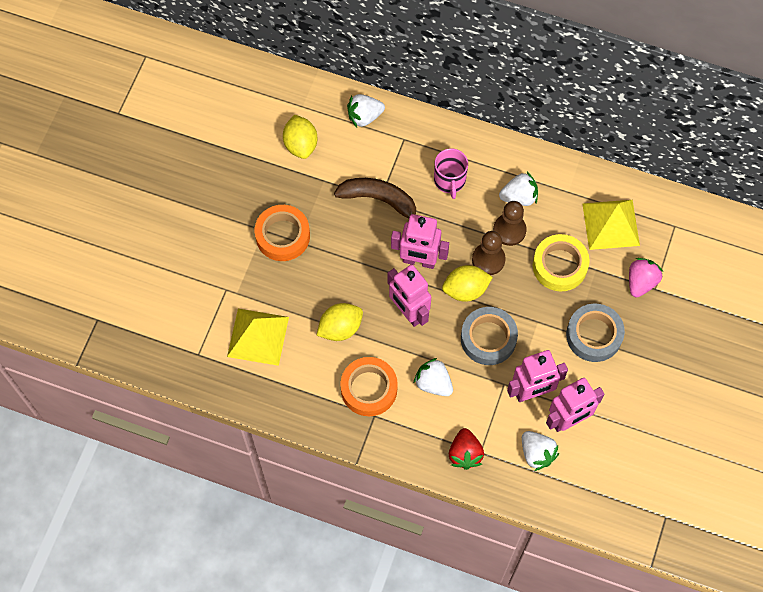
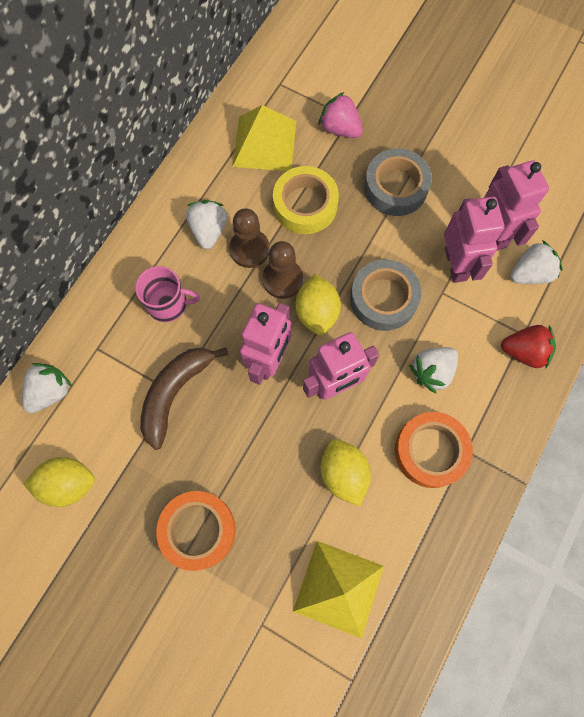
camera: 80 degrees left, 5 degrees up
(364, 116) = (50, 392): white strawberry -> white strawberry turned 135 degrees counterclockwise

